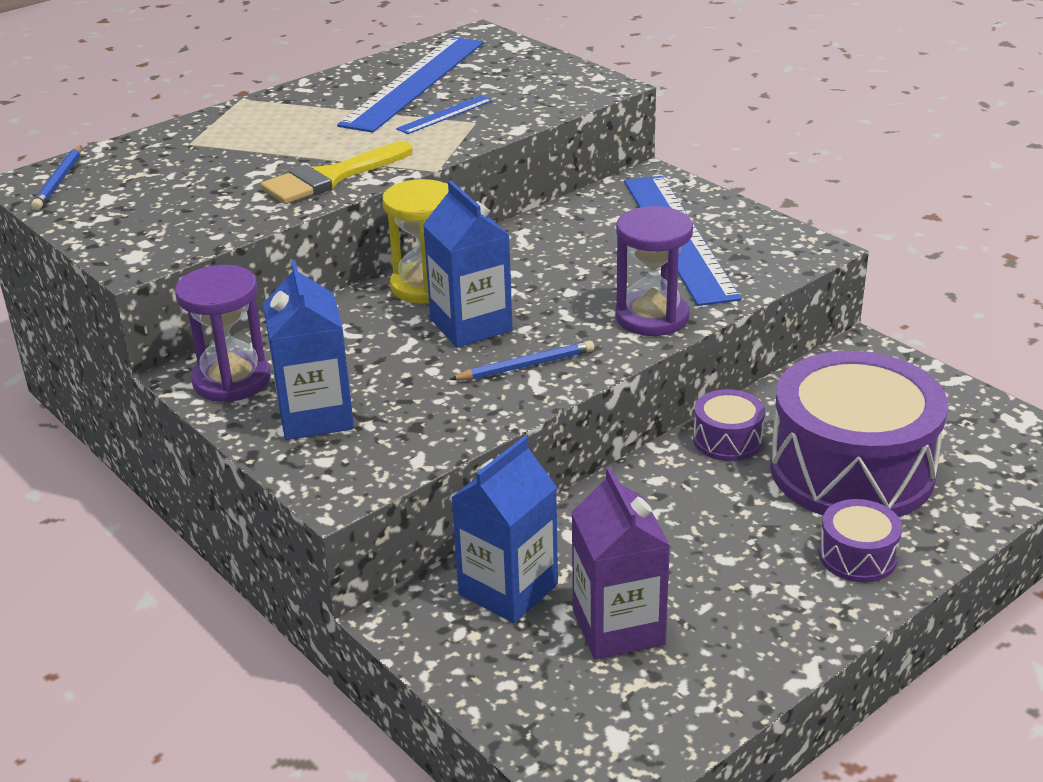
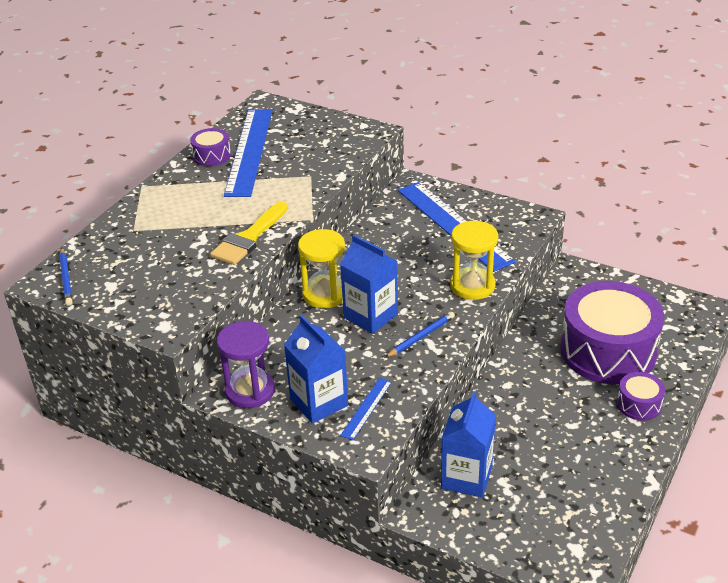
camera: 20 degrees left, 5 degrees up
(445, 115) = (287, 173): blue ruler -> blue ruler (366, 408)
(618, 627) = (539, 483): purple carton -> none
(652, 317) = (472, 286): purple hourglass -> yellow hourglass
(727, 440) = (531, 349): purple drum -> purple drum (212, 156)

